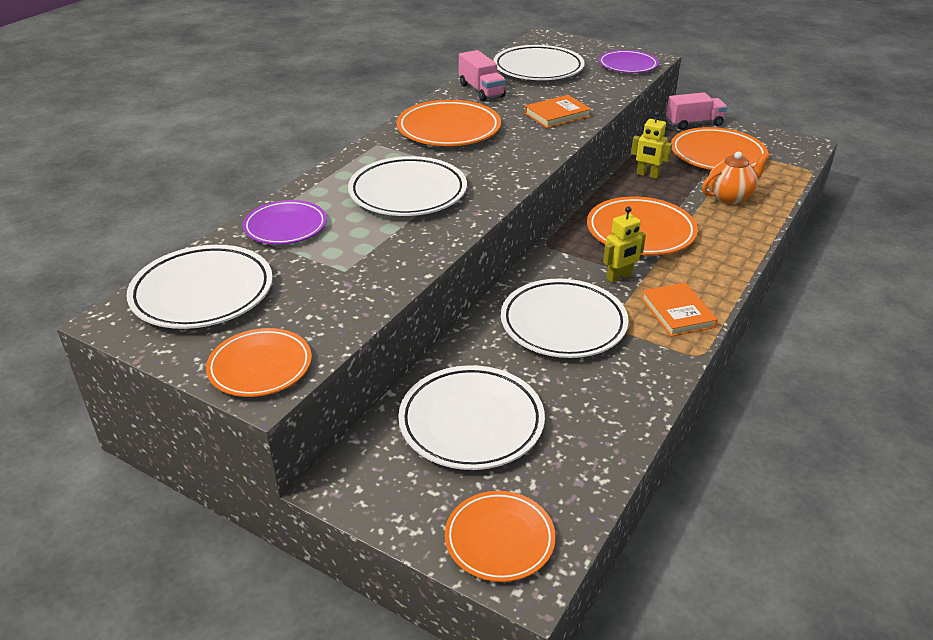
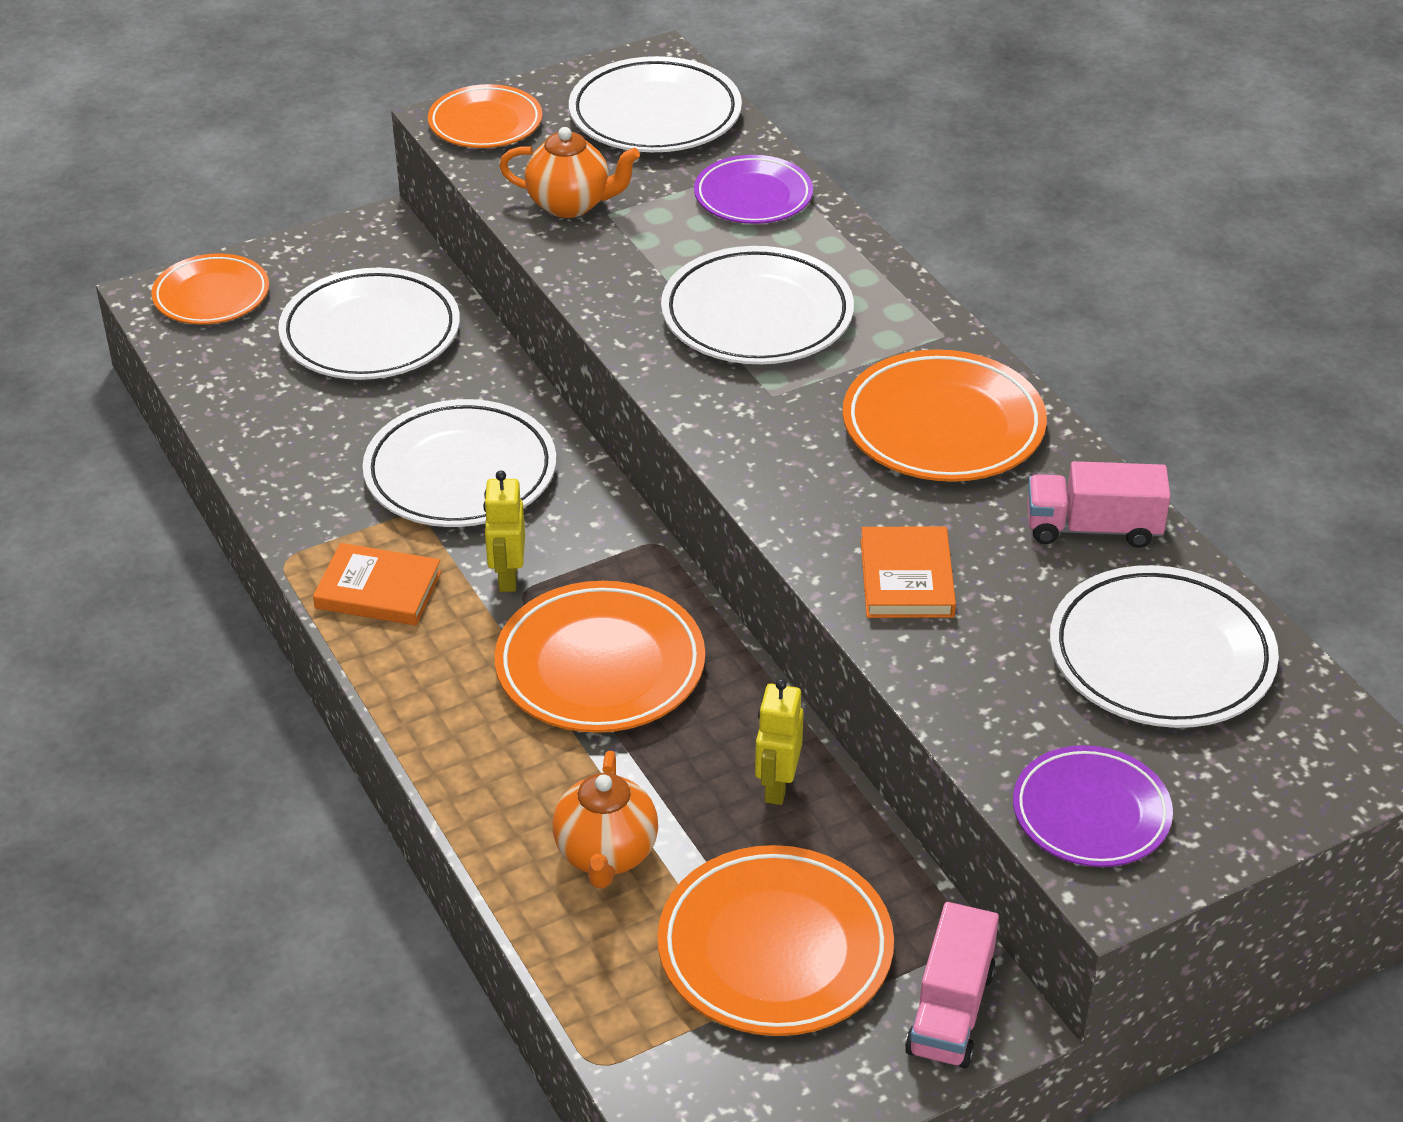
camera: 120 degrees right, 5 degrees up
(345, 288) = (570, 205): none -> orange teapot
(647, 175) = (777, 786): yellow robot -> yellow robot turned 45 degrees counterclockwise

